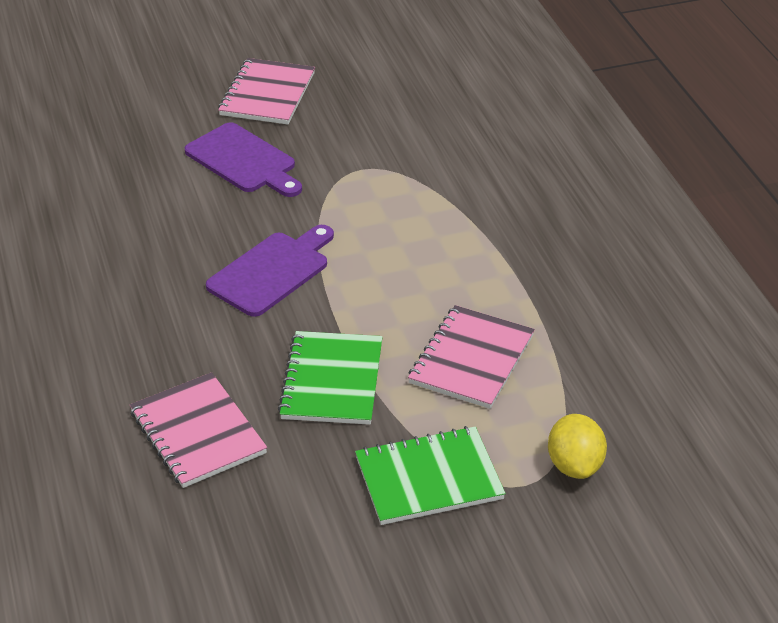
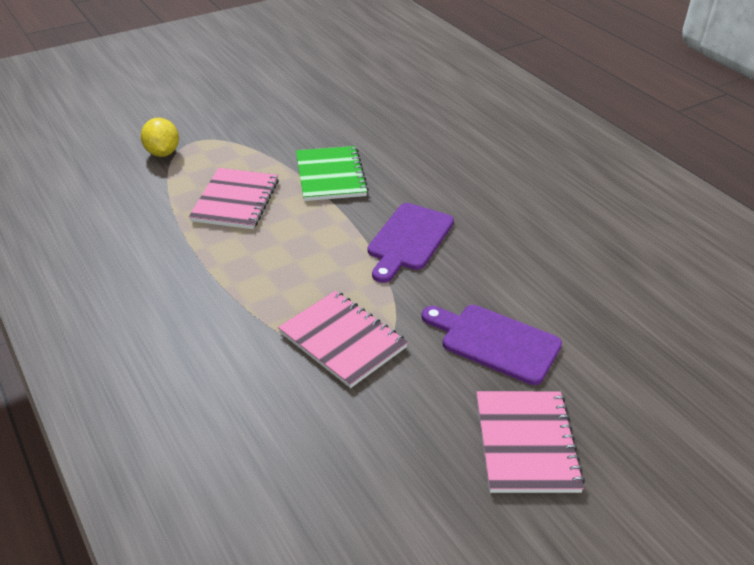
camera: 165 degrees right, 0 degrees up
(197, 433) = (402, 139): pink notebook -> pink notebook (342, 340)
(428, 478) = (253, 136): green notebook -> none

